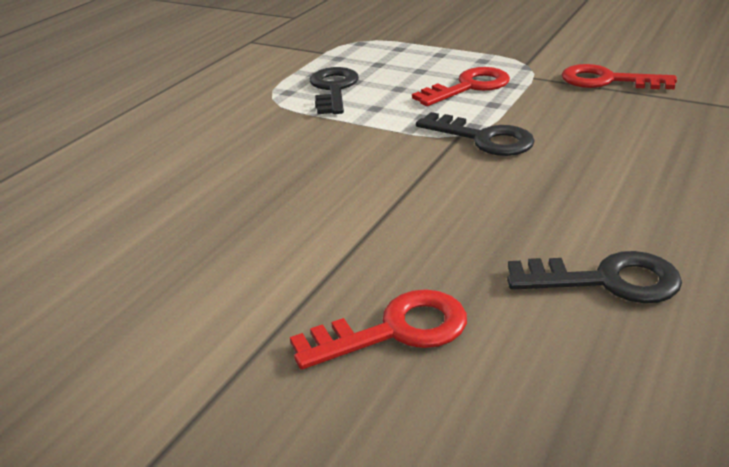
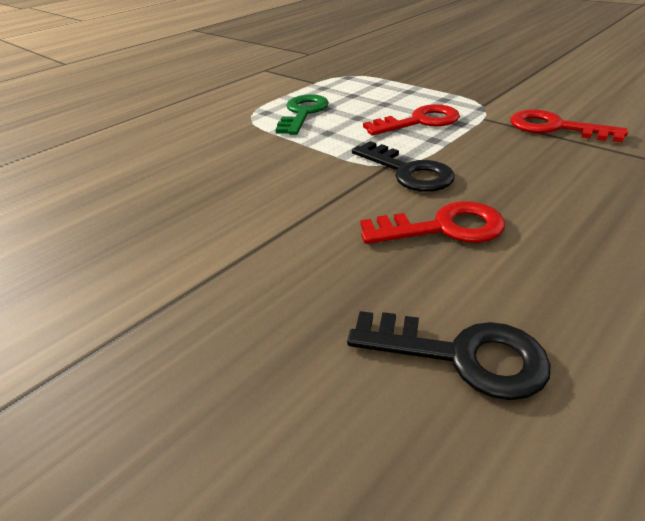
camera: 15 degrees right, 5 degrees up
(333, 89) = (303, 113): black key -> green key
(394, 331) = (205, 372): red key -> red key (443, 228)

